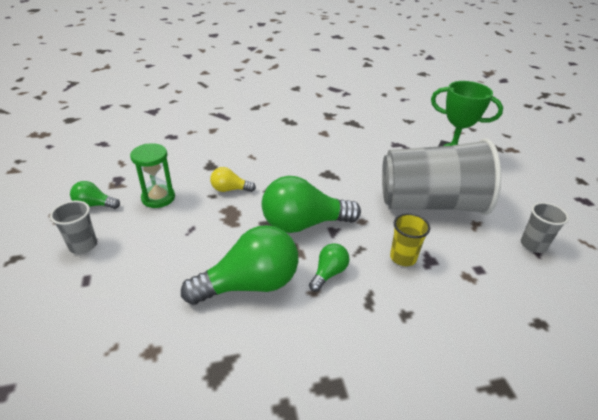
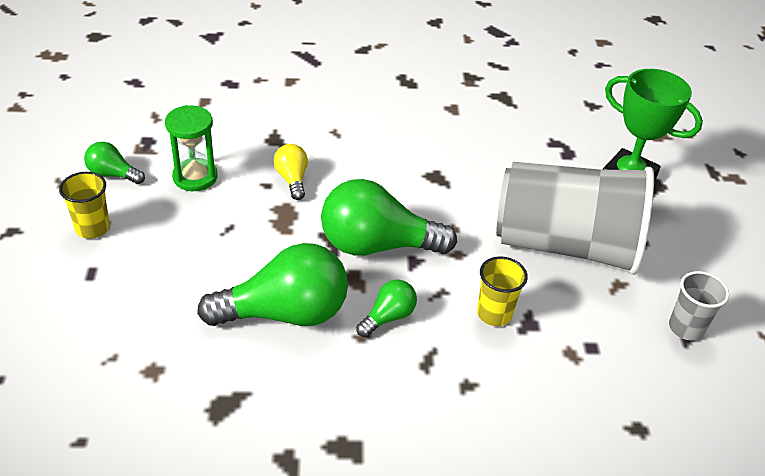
camera: 10 degrees right, 5 degrees up
(83, 245) = (92, 228): grey cup -> yellow cup
(230, 189) = (292, 179): yellow light bulb -> yellow light bulb turned 60 degrees clockwise

